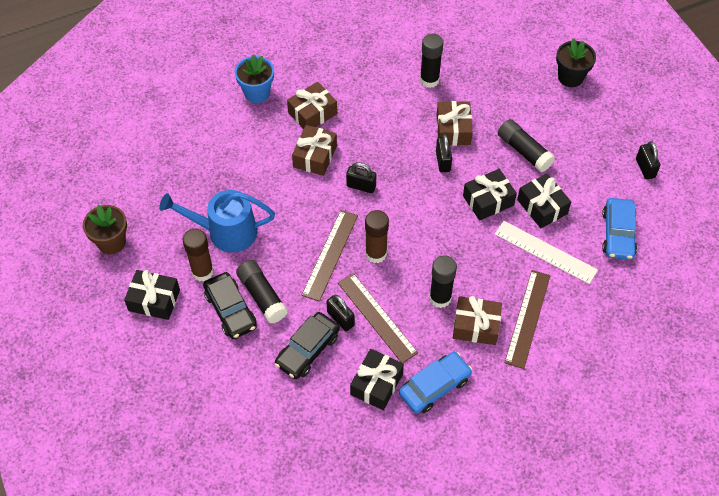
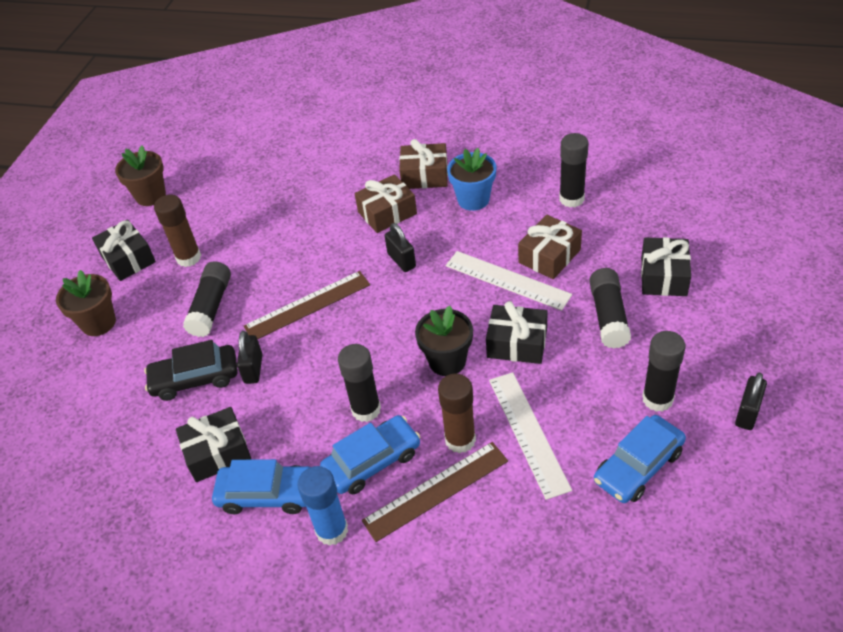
camera: 45 degrees right, 10 degrees down
(189, 358) = (99, 323): none -> brown flower pot
(226, 232) = (243, 236): blue watering can -> none
(230, 310) = (174, 303): black car -> none
(257, 93) = (394, 136): blue flower pot -> blue flower pot (473, 199)
(376, 254) = (349, 329): brown glue stick -> brown glue stick (460, 440)
(377, 317) = (286, 389): brown ruler -> none
(443, 161) = (507, 280): black padlock -> white ruler
(476, 326) = (372, 461): brown gift -> blue car
(493, 380) = (332, 530): none -> blue glue stick
(542, 207) = (572, 383): black gift -> black gift (663, 276)
(570, 77) = (741, 269): black flower pot -> black flower pot (447, 361)
(594, 188) = (657, 399): none -> black glue stick

